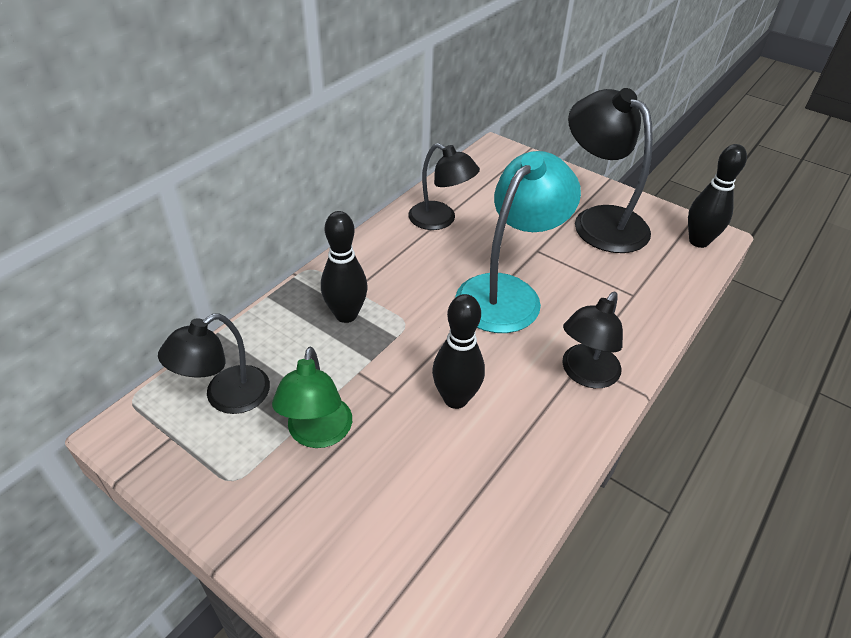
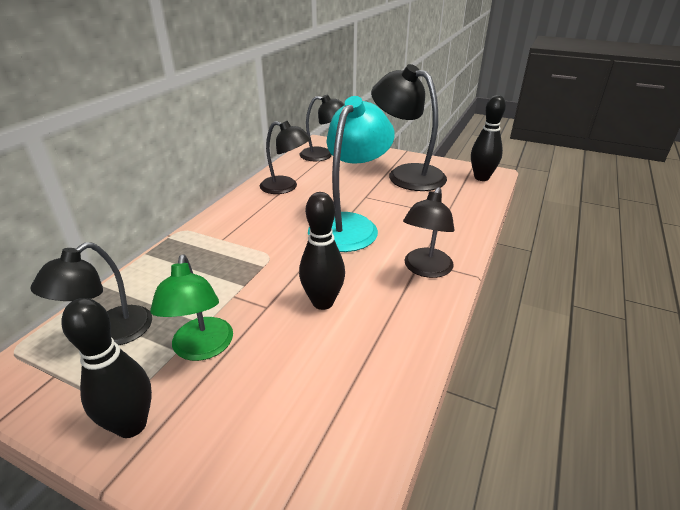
camera: 10 degrees left, 10 degrees down
(346, 315) = (217, 257): black bowling pin -> black bowling pin (131, 425)
(497, 172) = (323, 155): none -> black lamp

